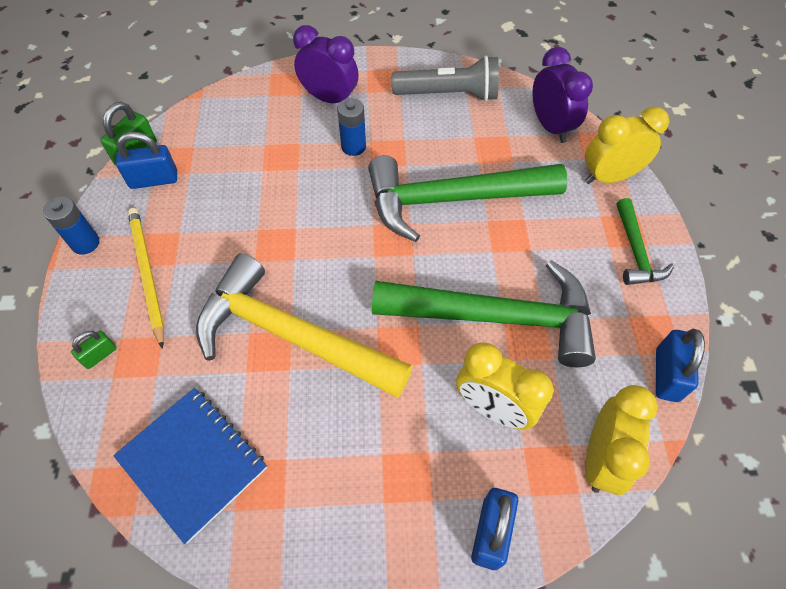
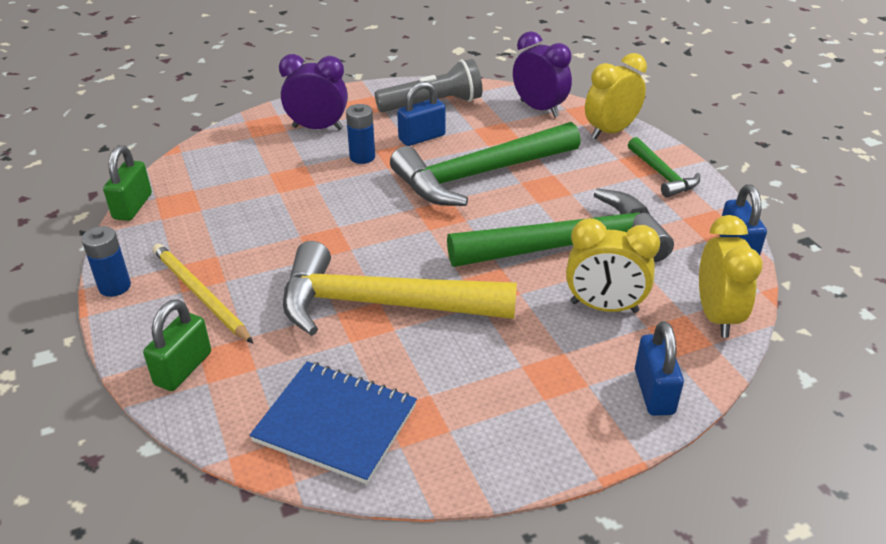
camera: 20 degrees left, 20 degrees down
(100, 355) = (183, 368): green padlock -> green padlock, size x1.69
(154, 180) = (164, 222): blue padlock -> blue padlock (422, 137)

